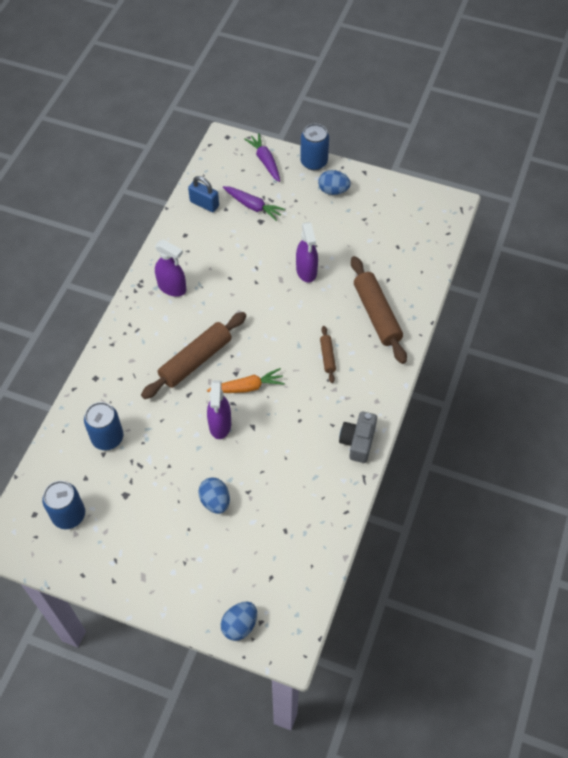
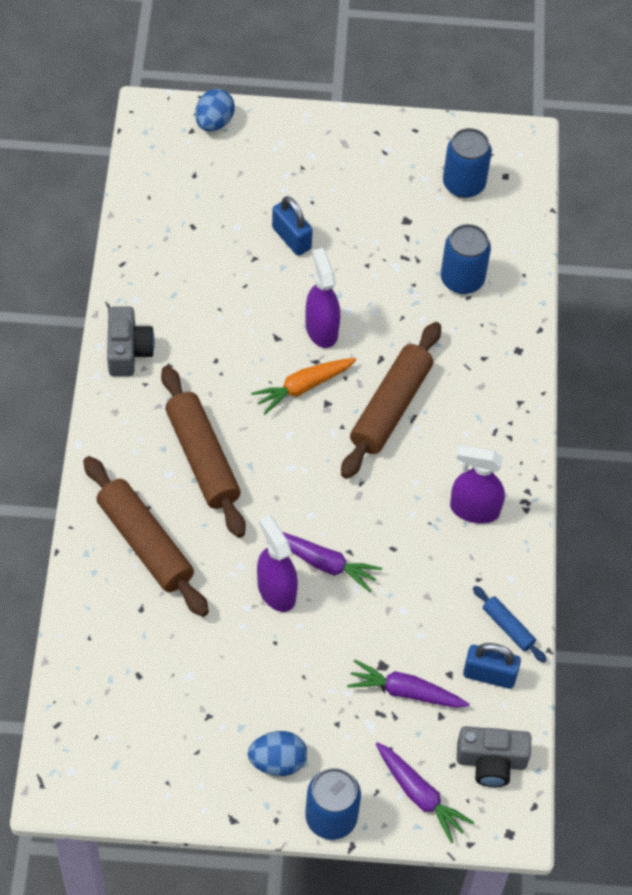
camera: 160 degrees right, 0 degrees up
(183, 223) = (508, 627): none -> blue rolling pin
(215, 501) = (291, 238): blue egg -> blue padlock
(222, 167) = (491, 761): none -> grey camera
(273, 279) = (325, 563): none -> purple carrot
(327, 357) = (203, 458): brown rolling pin -> brown rolling pin, size x2.06

